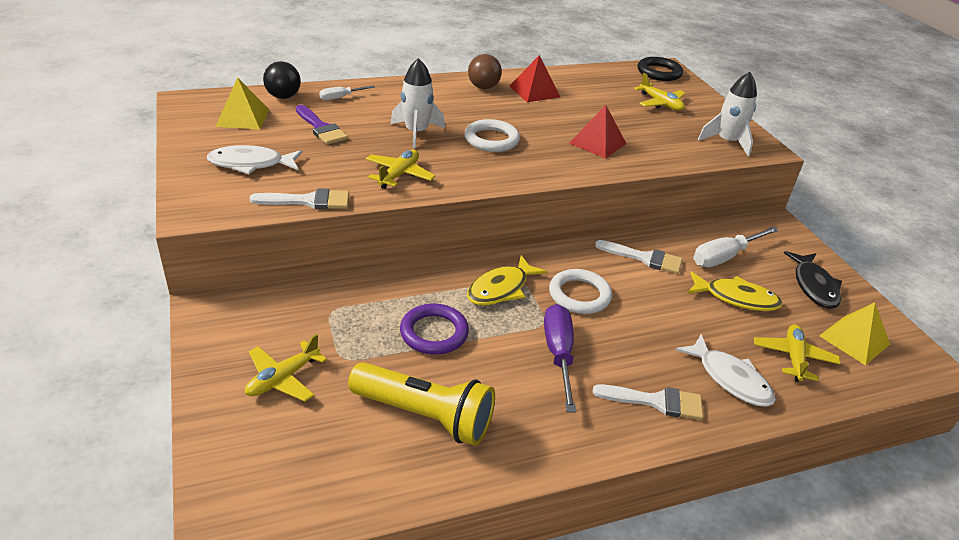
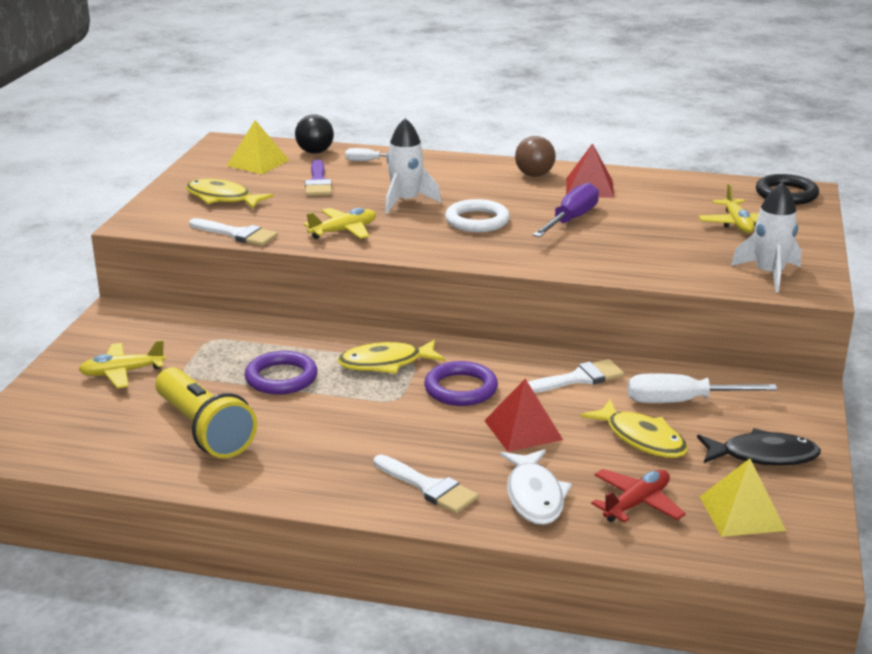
camera: 35 degrees right, 10 degrees down
(251, 164) = (222, 198): white fish -> yellow fish
(558, 354) = (378, 425): purple screwdriver -> purple screwdriver (571, 219)
(579, 295) = (461, 389): white ring -> purple ring
(597, 143) = (595, 245): red pyramid -> red pyramid (523, 430)
(644, 258) = (578, 378): white brush -> white brush turned 75 degrees counterclockwise
(793, 358) = (636, 503): yellow plane -> red plane
(814, 286) = (763, 456): black fish -> black fish turned 120 degrees counterclockwise

